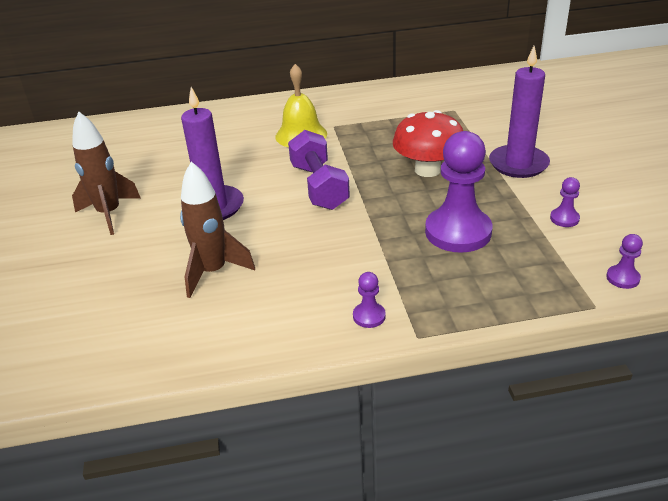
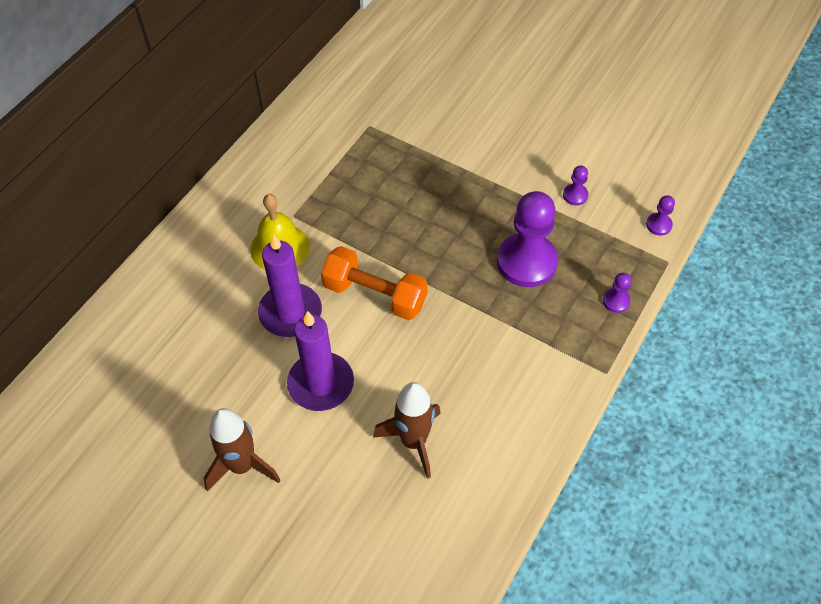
camera: 50 degrees left, 20 degrees up
(319, 186) = (375, 295): purple dumbbell -> orange dumbbell
(369, 316) = (561, 383): purple pawn -> purple pawn (616, 301)
(427, 170) = (433, 213): red mushroom -> none
(518, 164) = (488, 159): purple candle -> purple candle (290, 313)

